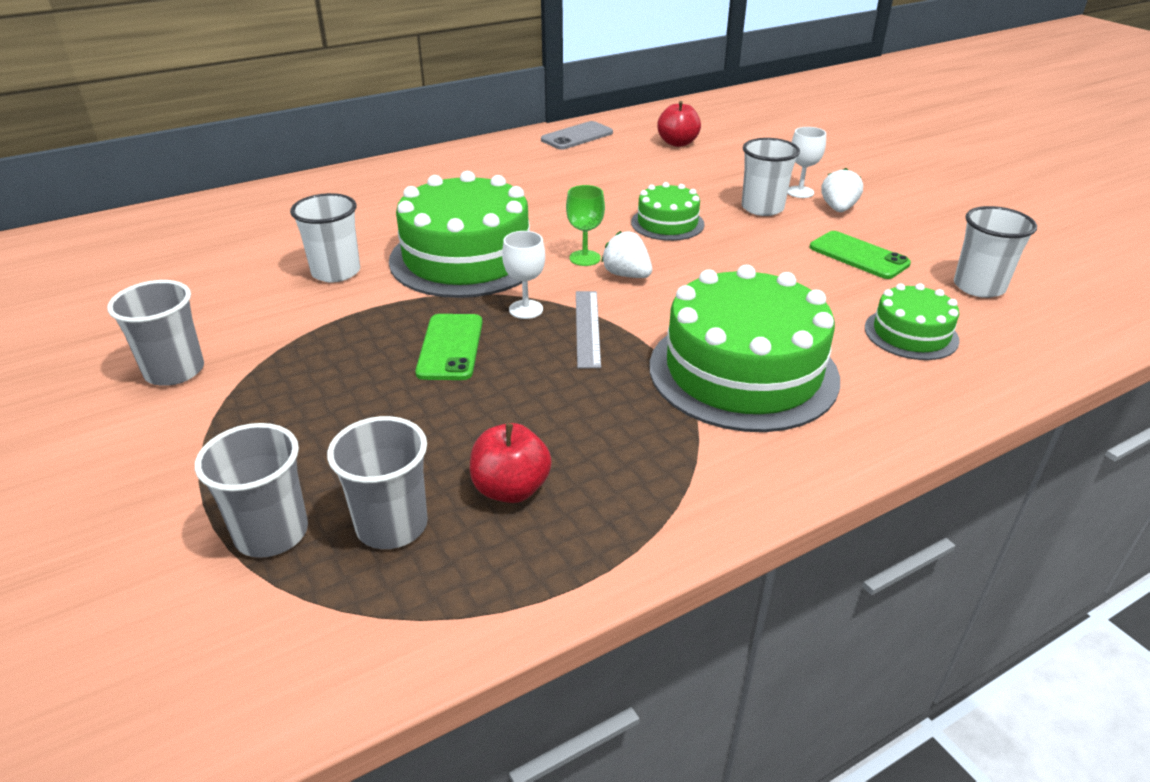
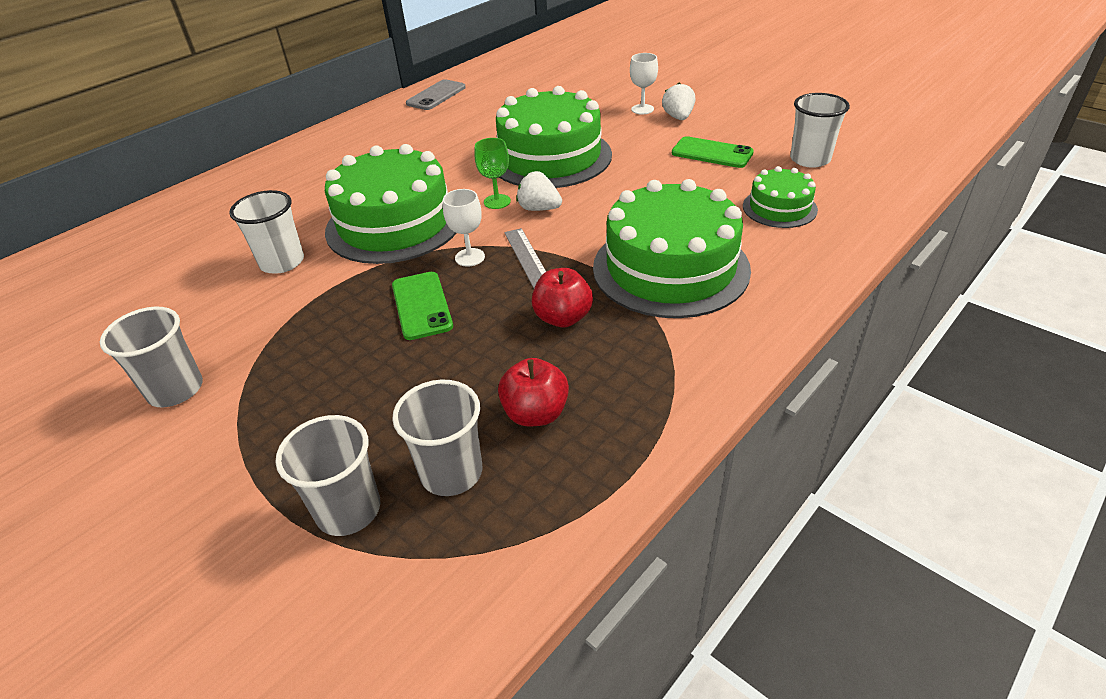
camera: 15 degrees left, 5 degrees up
(667, 223) = (550, 157): green cake -> green cake, size x1.96
(677, 143) = (524, 86): red apple -> red apple (563, 318)
(762, 208) = (619, 128): white cup -> none

